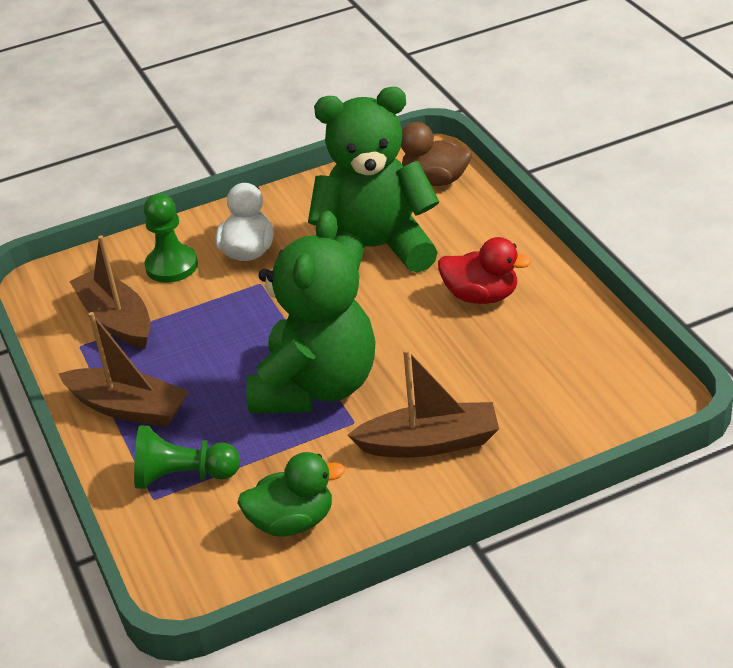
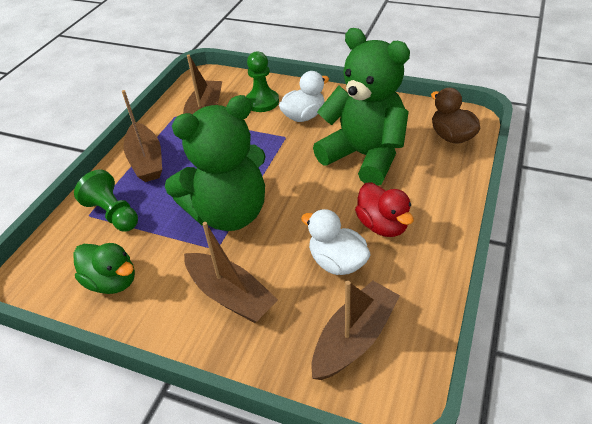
camera: 45 degrees right, 5 degrees up
(485, 351) = (337, 262): none -> white duck
(580, 391) = (354, 338): none -> brown boat

